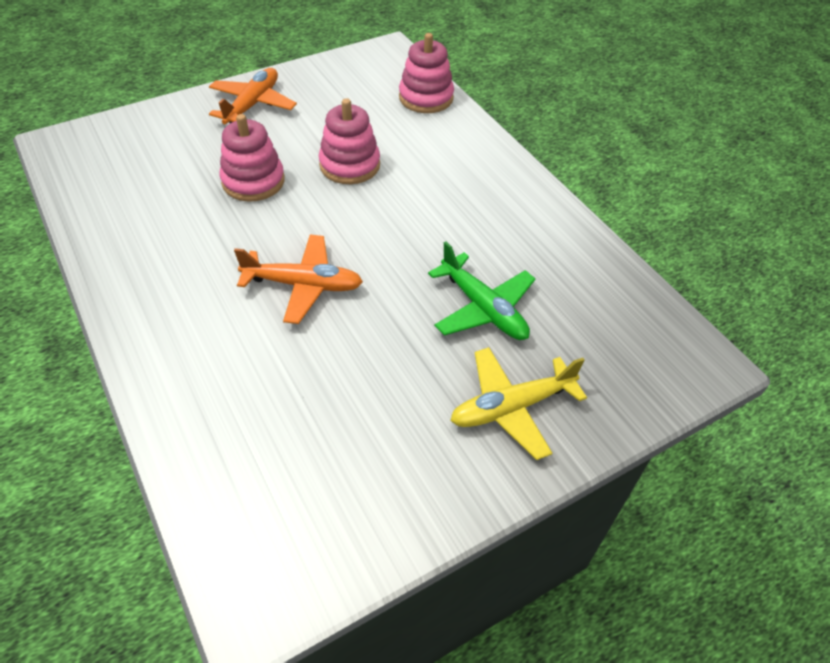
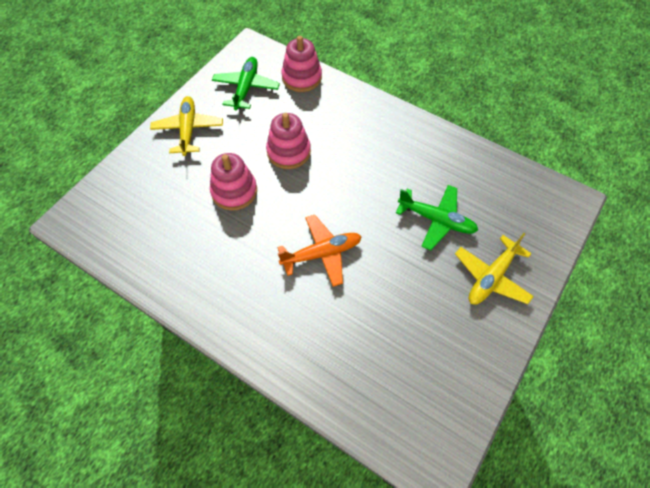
camera: 25 degrees left, 10 degrees up
(253, 104) = (188, 130): orange plane -> yellow plane
(351, 87) = (246, 88): none -> green plane

